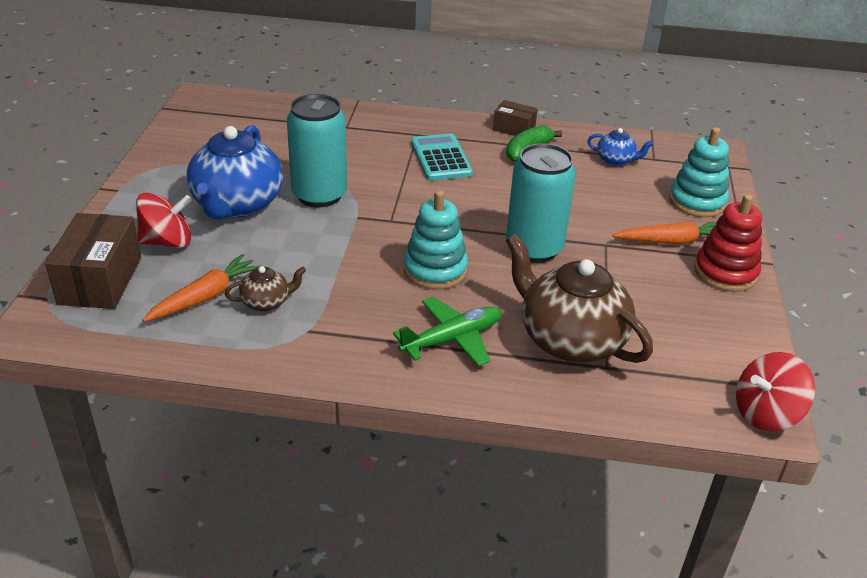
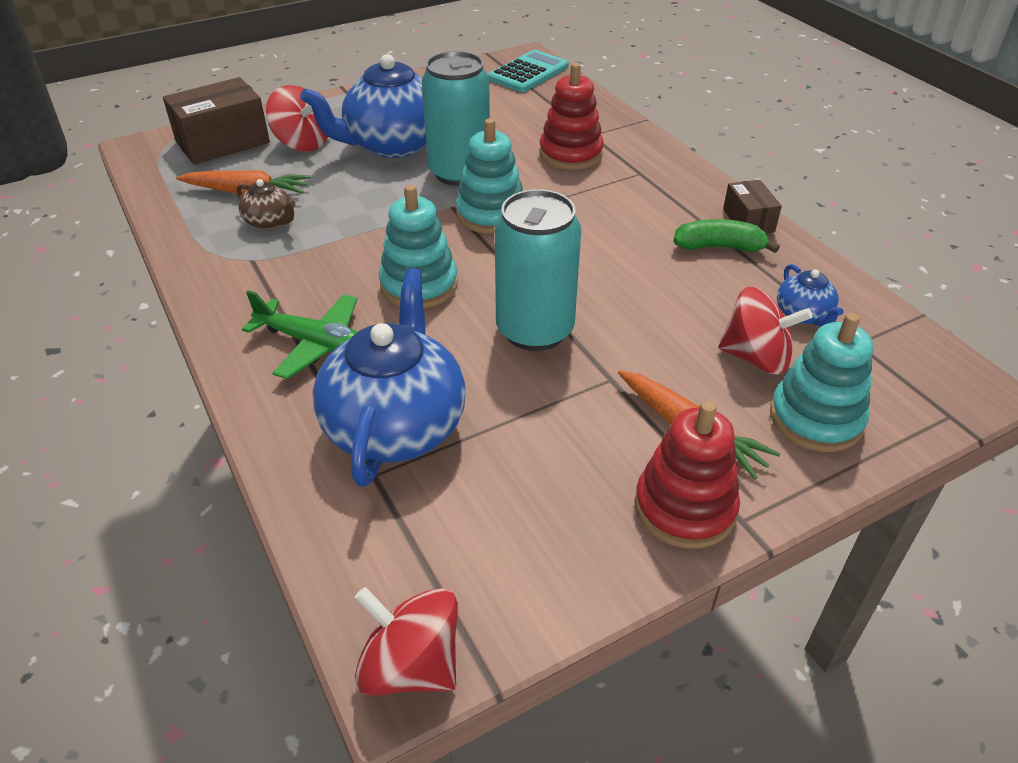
camera: 55 degrees right, 5 degrees up
(359, 145) = (570, 154): none -> red stacking toy
(389, 207) = (491, 214): none -> turquoise stacking toy
(441, 158) = (618, 204): turquoise calculator -> turquoise calculator (528, 73)
(570, 340) = (395, 425): brown teapot -> blue teapot
(635, 192) = (756, 357): none -> red spinning top

